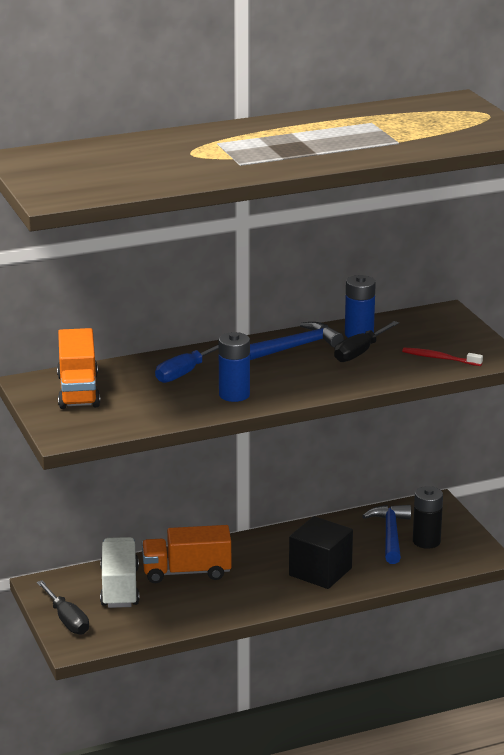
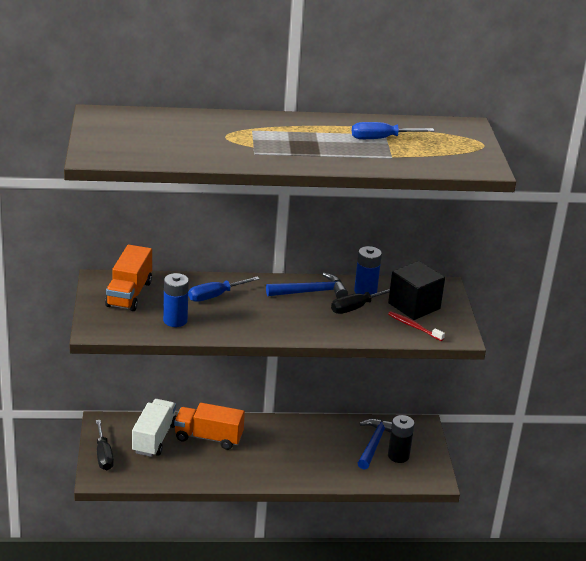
camera: 15 degrees right, 5 degrees up
(234, 395) = (239, 323): blue battery -> blue battery (175, 320)
(320, 572) = (305, 462): black cube -> black cube (414, 306)
(372, 127) = (382, 139): none -> blue screwdriver

